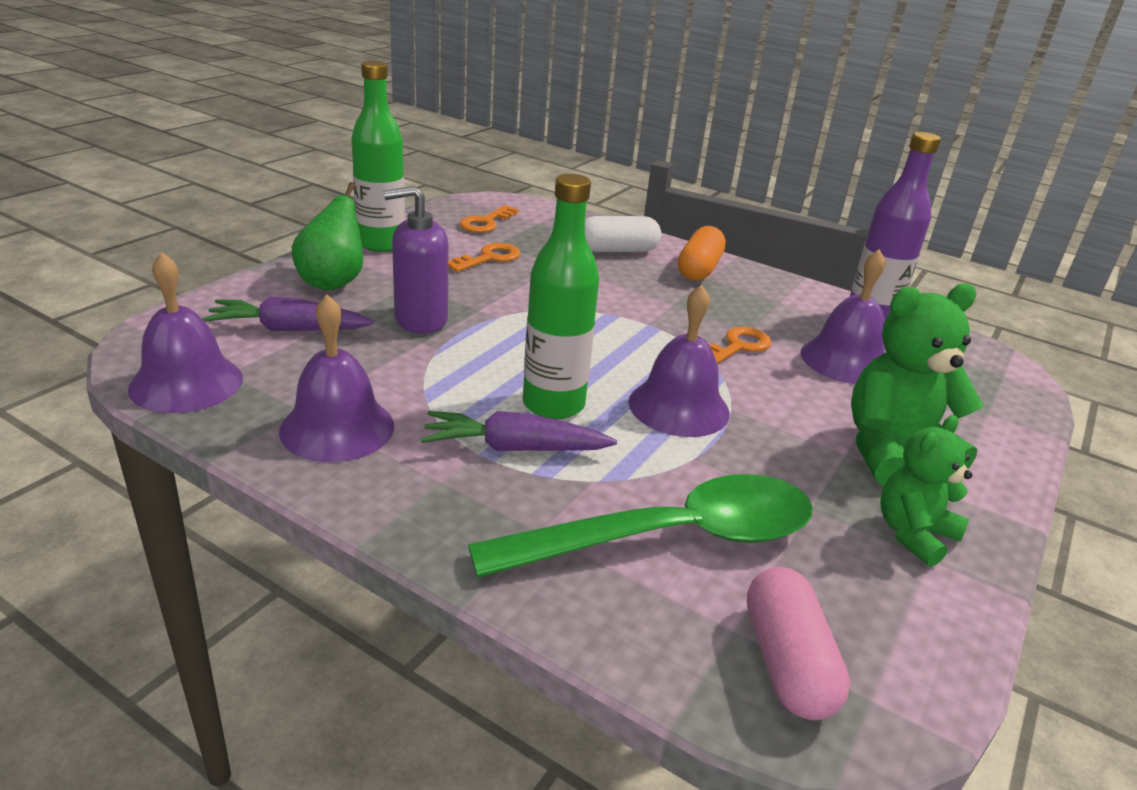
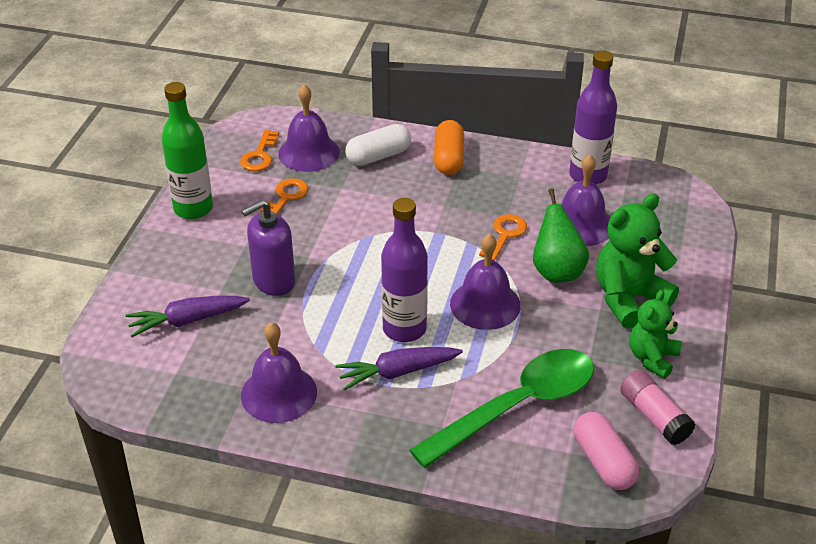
camera: 15 degrees left, 10 degrees up
(186, 383) = (155, 390): purple bell -> purple bell (308, 152)
(333, 282) = (186, 263): green pear -> green pear (557, 271)
(553, 404) = (404, 329): green bottle -> purple bottle
(898, 617) = (654, 416): none -> pink glue stick

